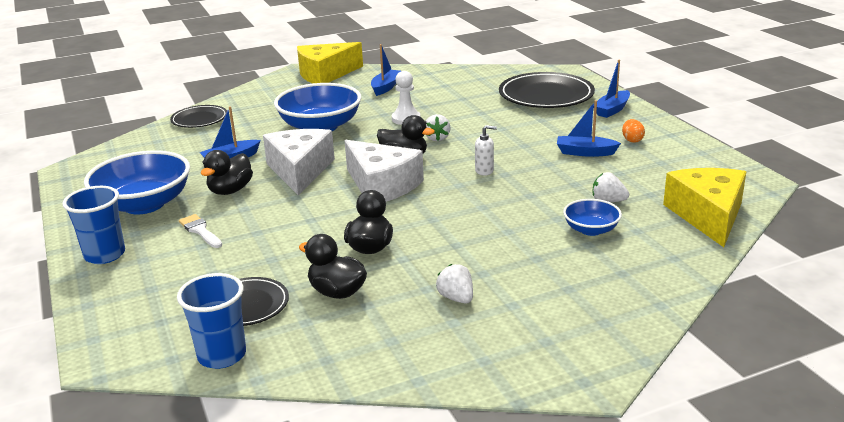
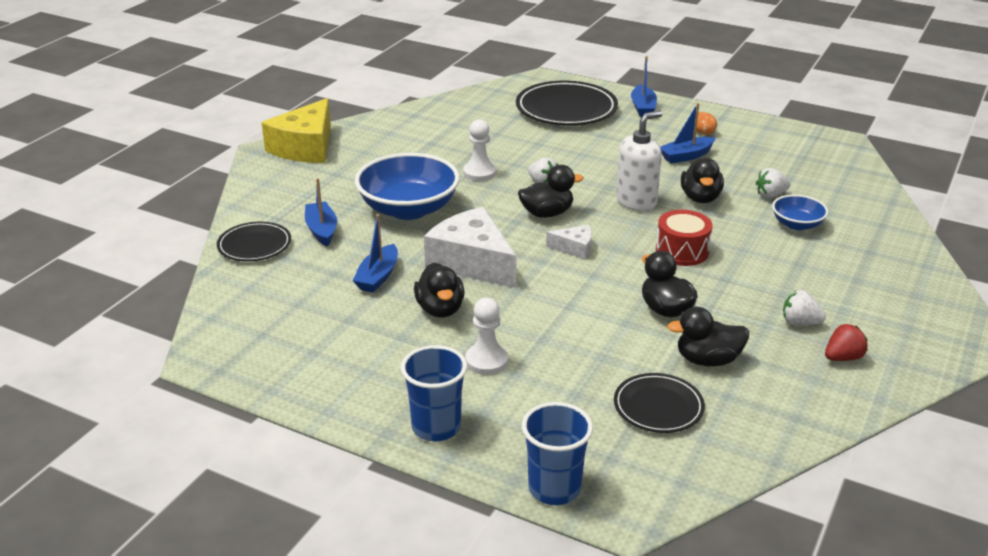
camera: 40 degrees left, 5 degrees up
(144, 204) = (375, 360): blue bowl -> none
(200, 231) = (486, 361): white brush -> white pawn
(222, 355) = (715, 457): blue cup -> blue cup (554, 488)
(382, 185) = (574, 248): white cheese -> white cheese, size x0.48
(385, 87) = (399, 144): blue boat -> blue boat (322, 230)
(444, 337) = (843, 357): none -> red strawberry
(457, 214) = (682, 251): none -> red drum
(484, 171) = (636, 202): white soap dispenser -> white soap dispenser, size x1.85
(541, 184) = (700, 198): none -> black duck
(708, 216) = (851, 182): yellow cheese -> none

